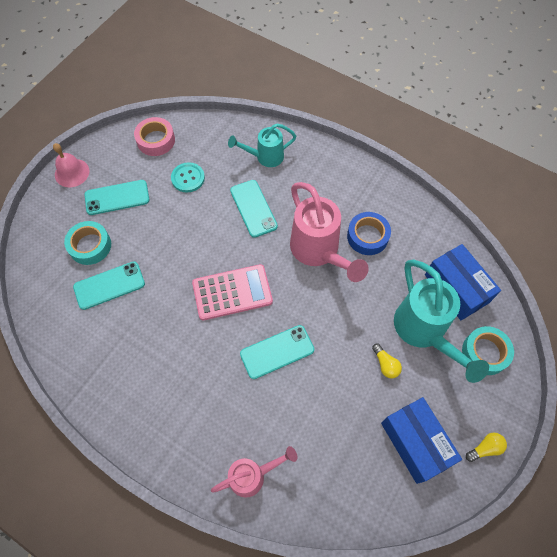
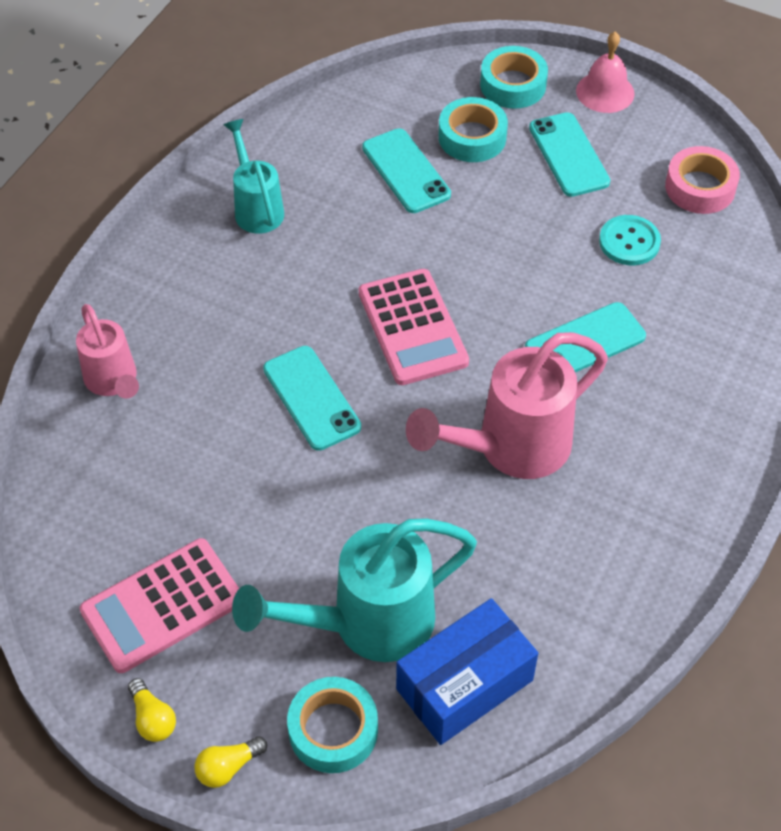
camera: 85 degrees right, 10 degrees down
(52, 219) = (513, 85): none -> turquoise tape
(265, 157) = (704, 350): turquoise watering can -> turquoise watering can (256, 207)
(367, 236) = (557, 527): blue tape -> none
(385, 364) = (299, 559): yellow light bulb -> yellow light bulb (228, 767)
(415, 442) = (162, 606): blue box -> pink calculator

